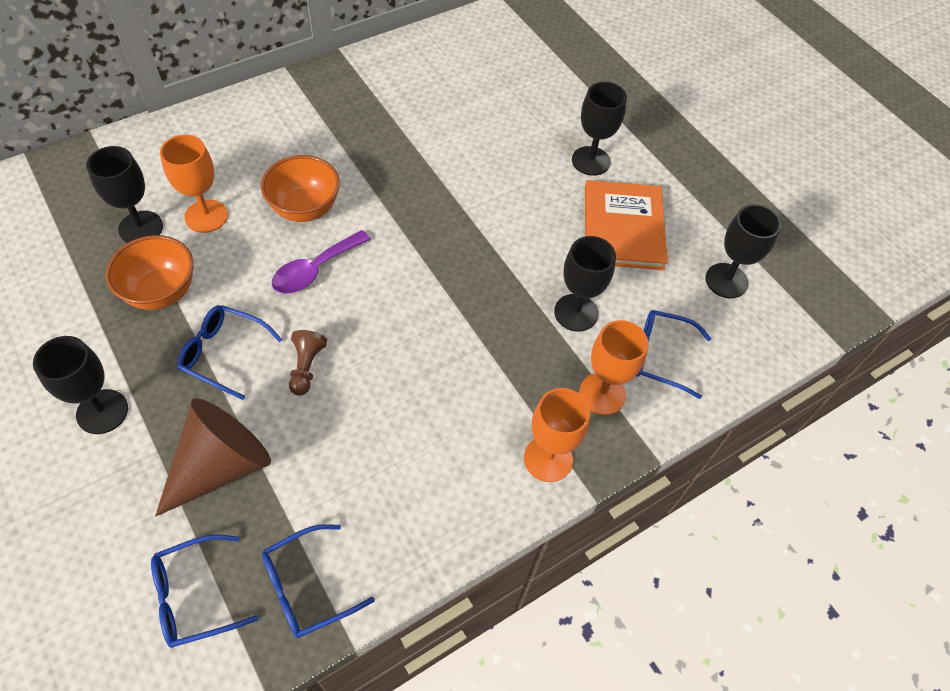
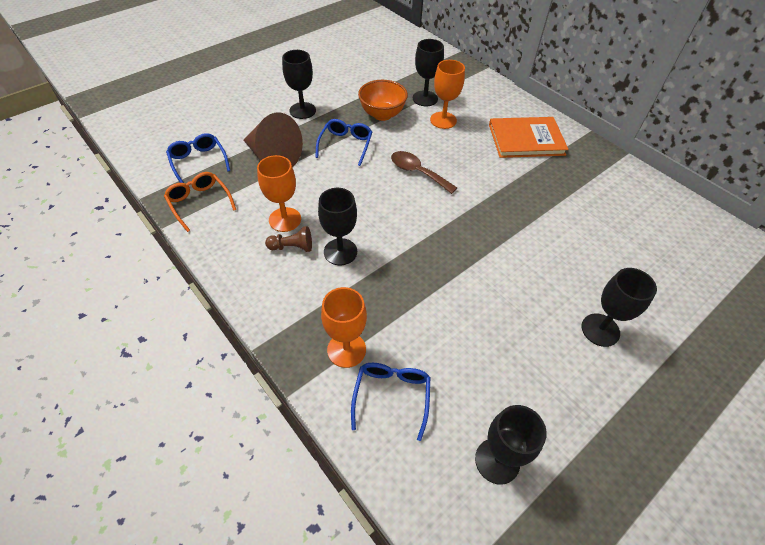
camera: 85 degrees right, 5 degrees down
(305, 209) = (466, 160): orange bowl -> none
(306, 367) = (342, 180): brown pawn -> brown pawn (292, 247)
(307, 587) = (199, 203): blue glasses -> orange glasses
(315, 270) = (417, 172): purple spoon -> brown spoon
(548, 458) = (286, 315): orange goblet -> orange goblet (285, 219)
(576, 312) = (422, 326): black goblet -> black goblet (340, 252)
(623, 227) = (529, 360): orange book -> orange book (526, 139)

